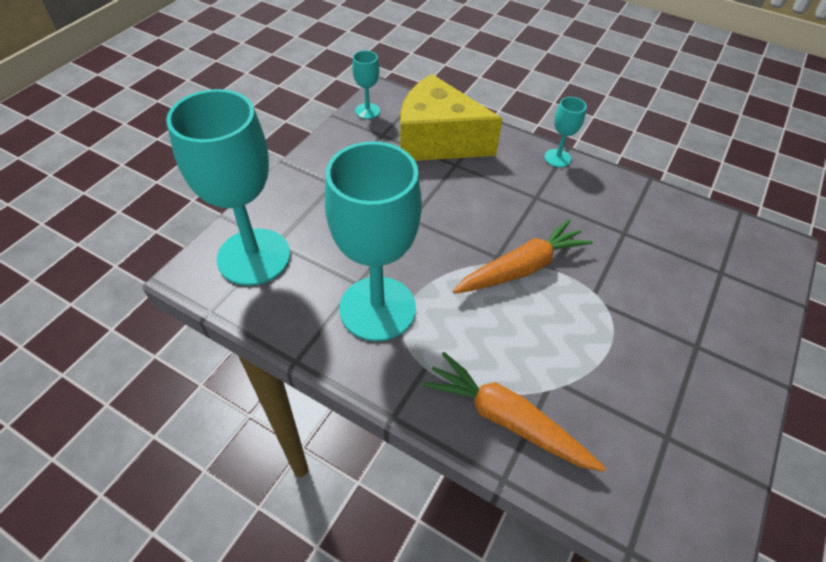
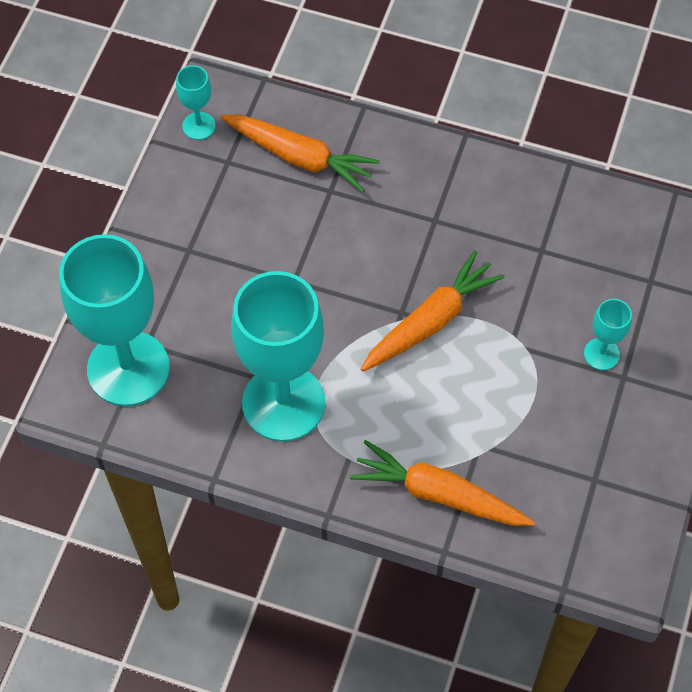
camera: 10 degrees left, 10 degrees up
(437, 140) = (300, 157): yellow cheese -> orange carrot
(557, 158) = (453, 155): turquoise goblet -> turquoise goblet (601, 354)

